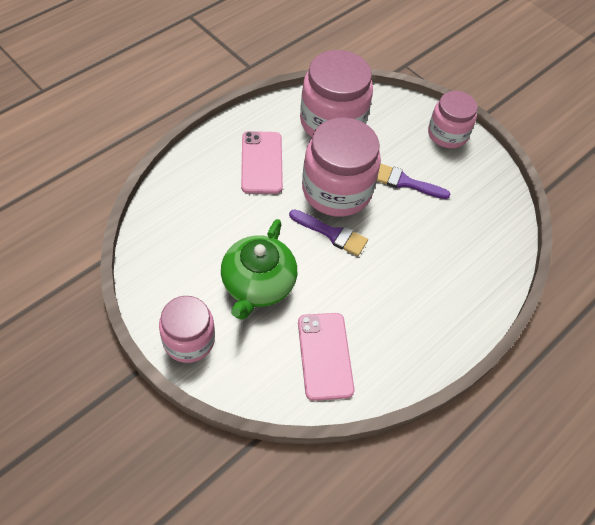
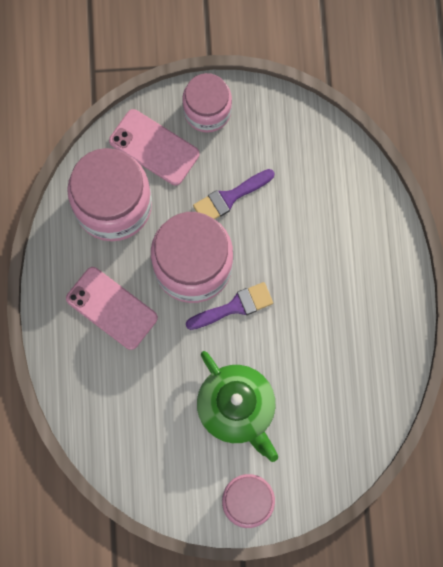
camera: 45 degrees left, 20 degrees up
(325, 356) = (340, 404): pink phone -> pink phone (154, 147)

